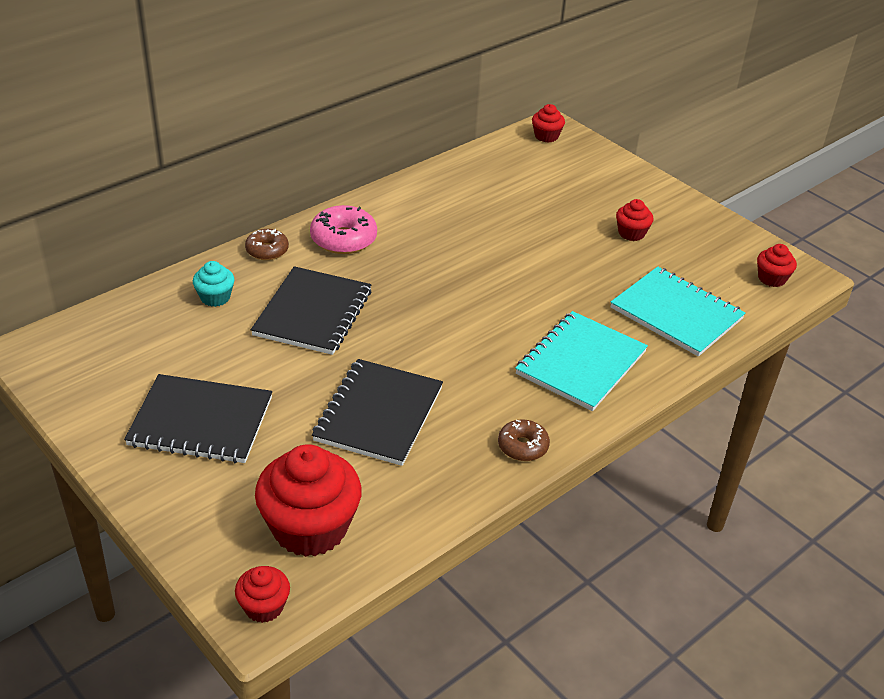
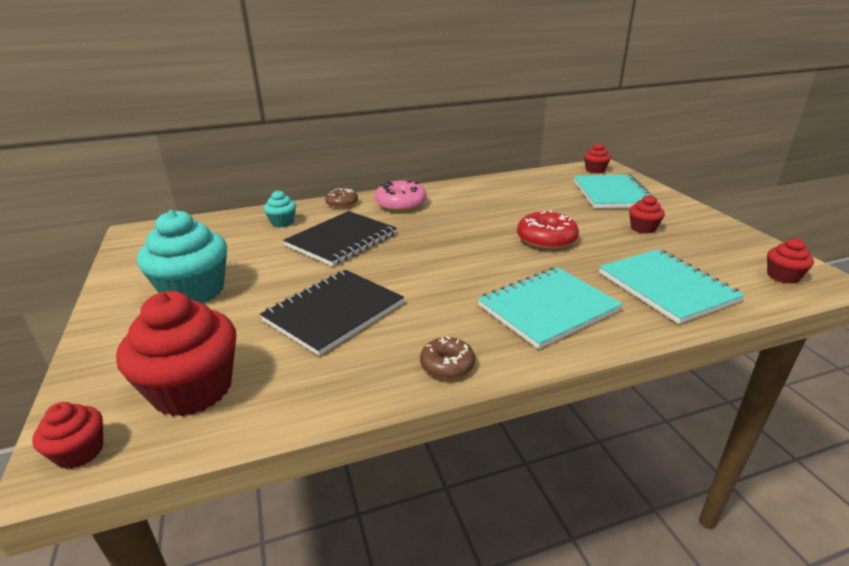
camera: 25 degrees right, 10 degrees down
(201, 421) = (194, 291): black notebook -> turquoise cupcake
(540, 269) = (546, 239): none -> red donut
(581, 179) = (612, 193): none -> turquoise notebook

